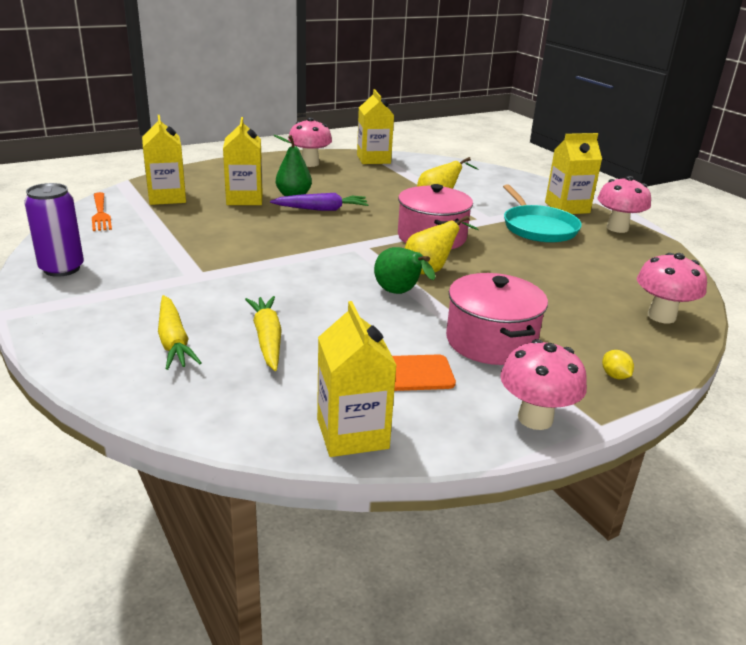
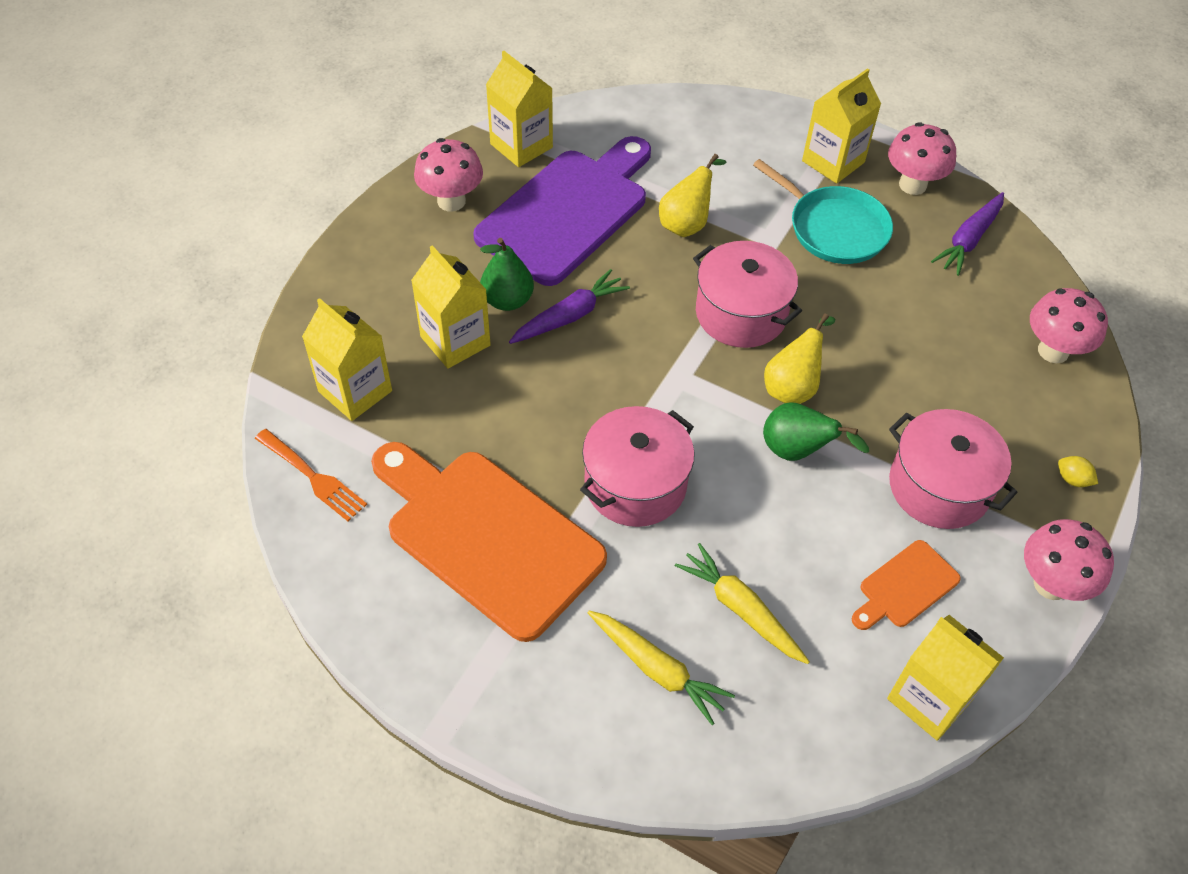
camera: 30 degrees left, 25 degrees up
(62, 268) = (401, 619): purple can -> none
(156, 259) = (487, 536): none -> orange cutting board
(272, 271) = (635, 484): none -> pink pot
(370, 181) = (568, 212): none -> purple cutting board
(638, 257) = (969, 240): none -> purple carrot

